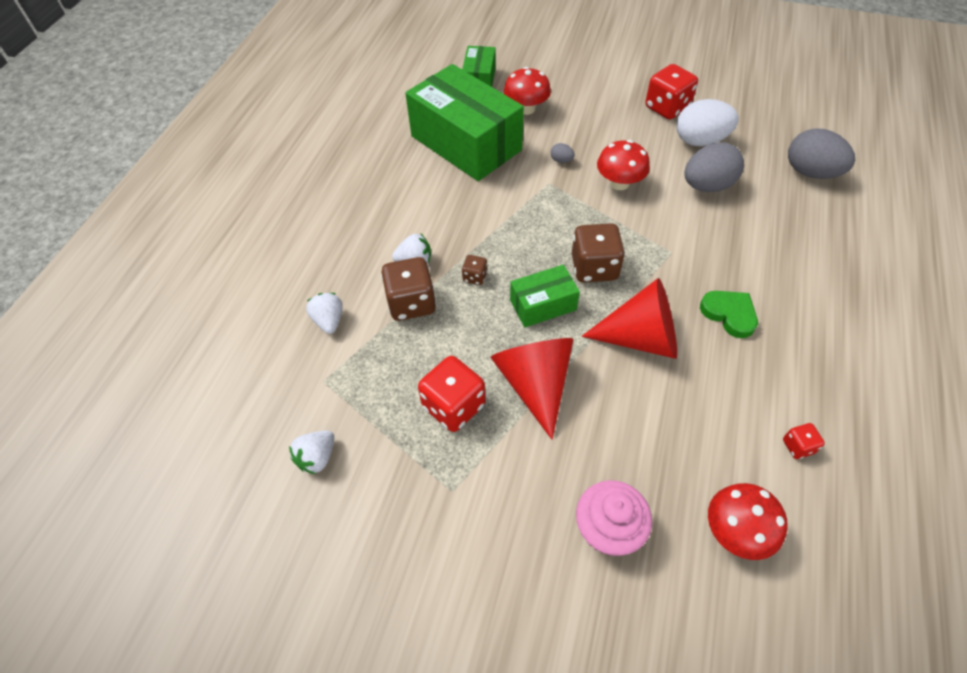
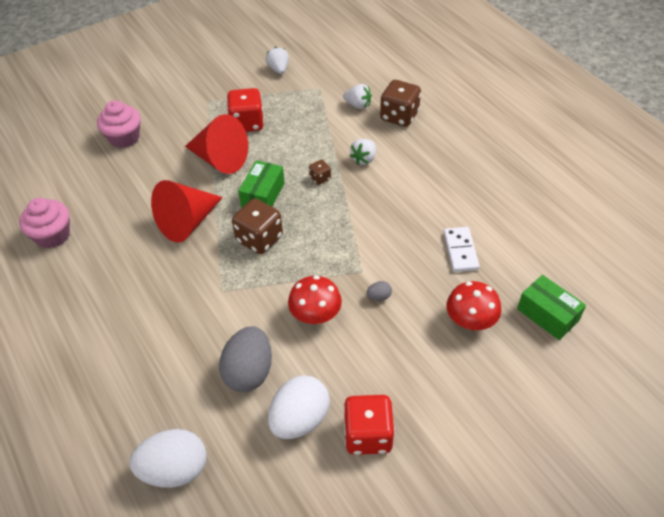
camera: 130 degrees right, 5 degrees down
(411, 303) = (332, 141): brown dice -> brown dice (399, 116)
(466, 143) = (460, 251): green box -> white domino
(729, 314) = (146, 278): green heart -> none
(736, 531) = (62, 178): red mushroom -> none
(798, 446) = (52, 235): red dice -> pink cupcake
(810, 172) = (174, 469): grey egg -> white egg

